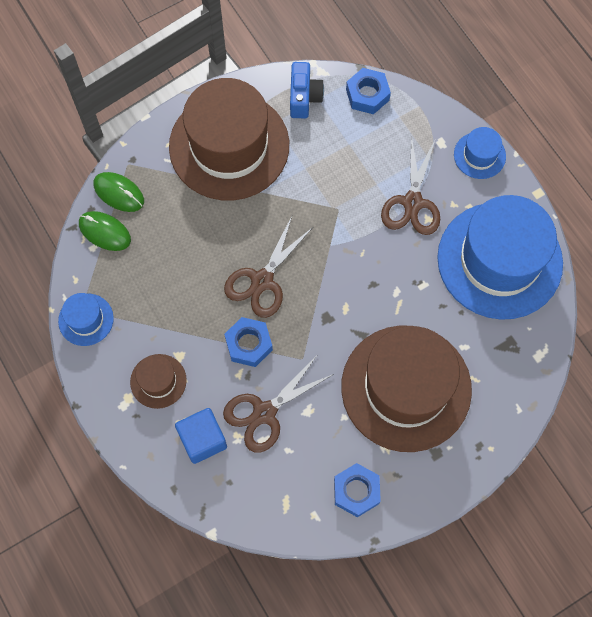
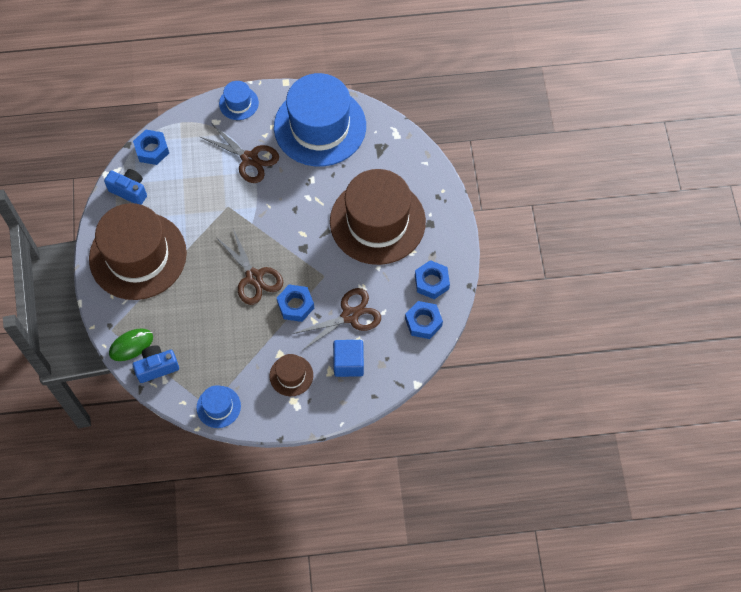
camera: 65 degrees left, 5 degrees down
(104, 232) = (157, 367): green mouse -> blue camera
(264, 413) = (350, 316): brown scissors -> brown scissors turned 105 degrees counterclockwise
(297, 505) = (423, 322): none -> blue nut

